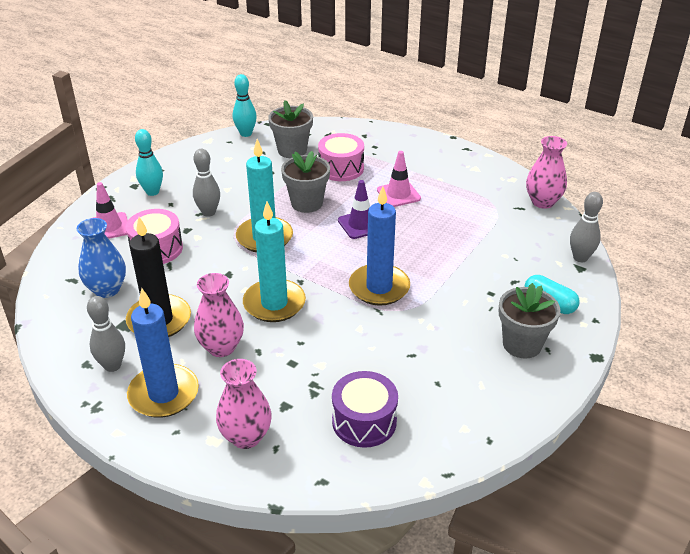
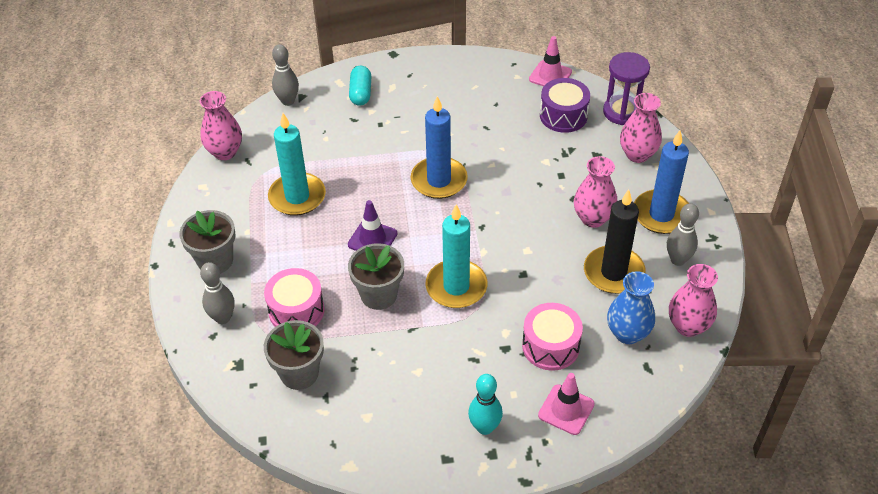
camera: 130 degrees left, 10 degrees up
(61, 323) = (688, 326): none -> pink vase
(208, 212) = (466, 354): grey bowling pin -> grey bowling pin (223, 318)
(246, 133) = (303, 442): turquoise bowling pin -> none
(274, 303) = (521, 223): turquoise candle -> turquoise candle (297, 197)
(314, 474) = (622, 112): none -> purple hourglass
(398, 194) = (301, 243): pink traffic cone -> pink traffic cone (550, 75)
(522, 344) = (418, 87): grey flower pot -> grey flower pot (215, 261)

